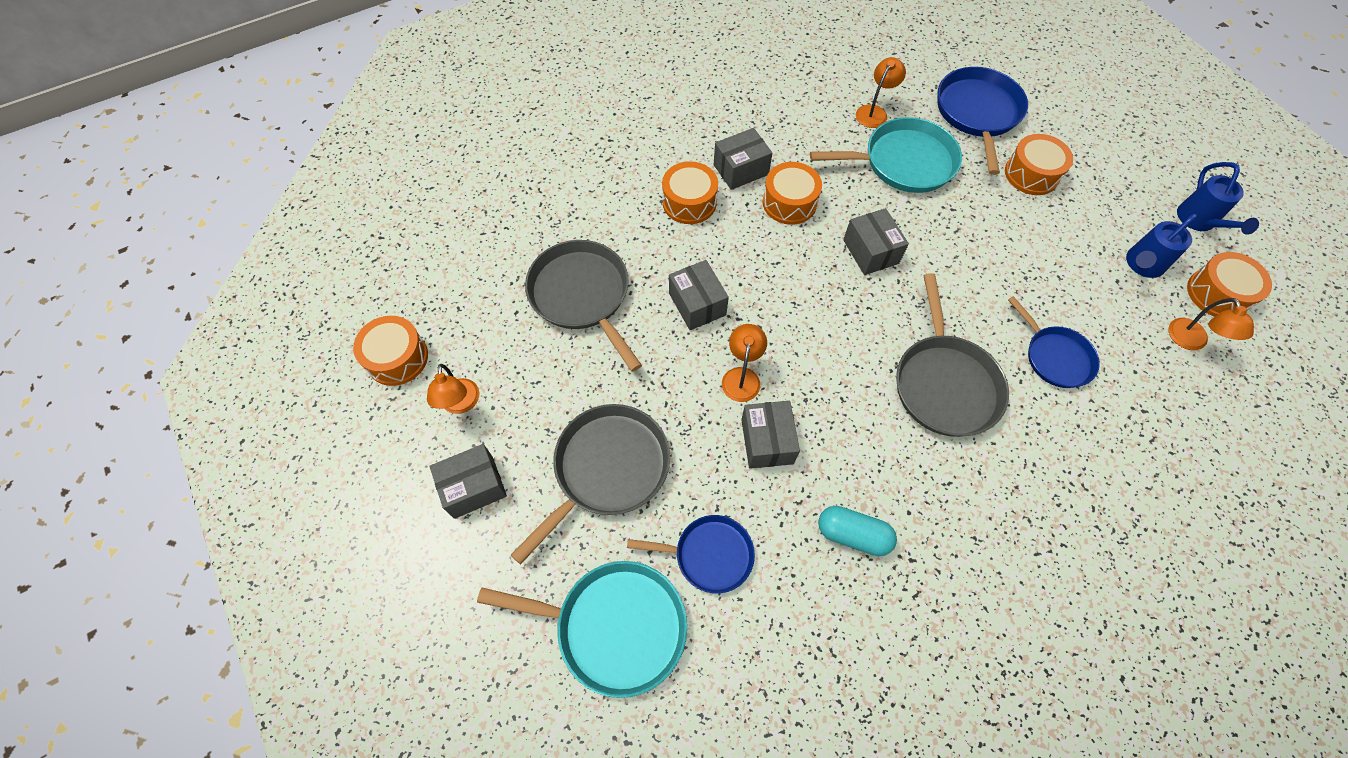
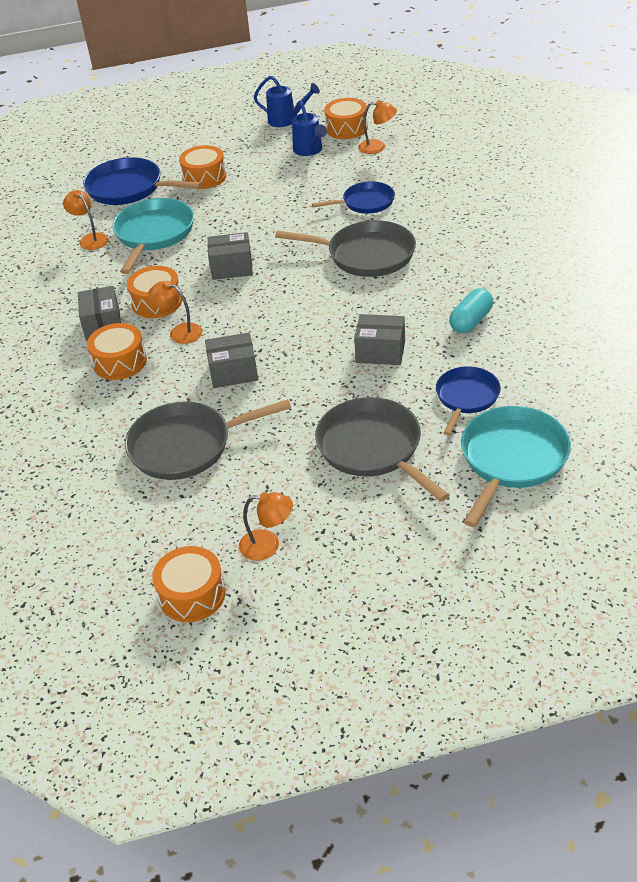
camera: 70 degrees left, 20 degrees down
(474, 487) = (360, 541): grey box -> none
(742, 376) = (316, 356): orange lamp -> orange lamp (179, 332)

